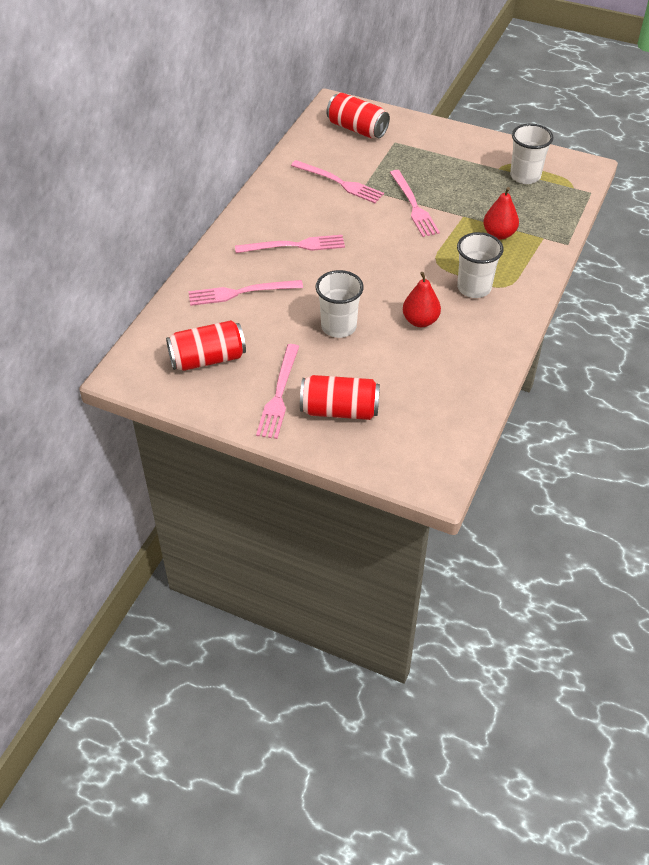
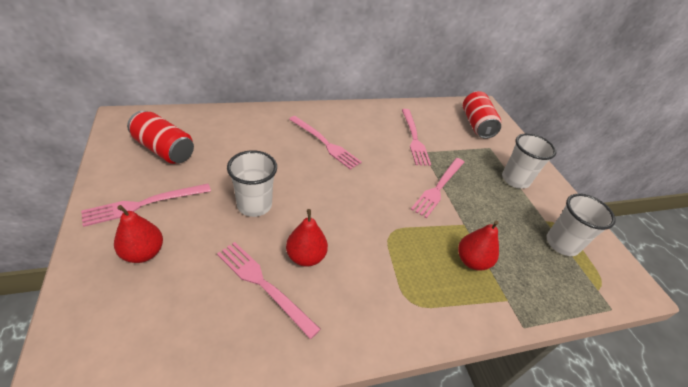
camera: 45 degrees right, 5 degrees down
(241, 292) = (251, 138): pink fork -> pink fork (263, 285)
(339, 410) = (143, 253): red can -> red pear
(474, 288) = (385, 277): white cup -> white cup (515, 180)

